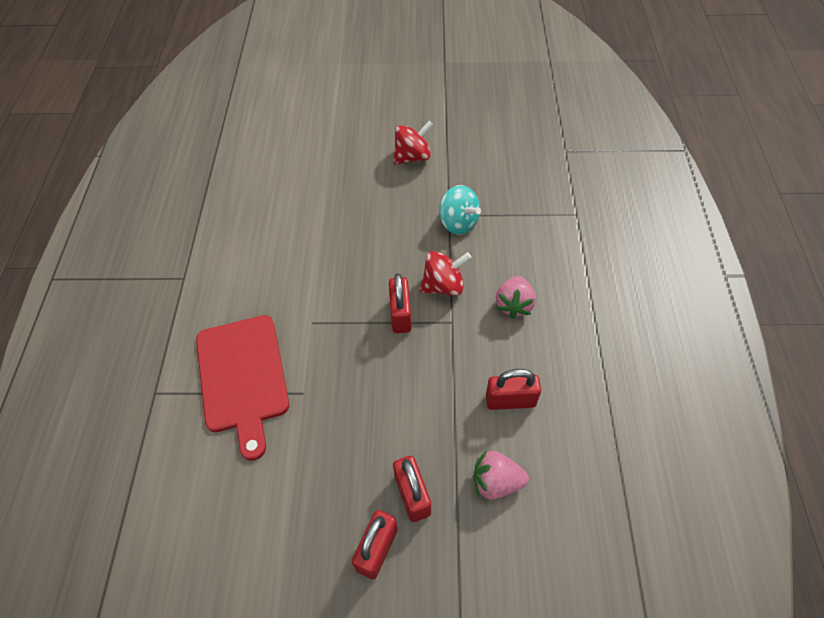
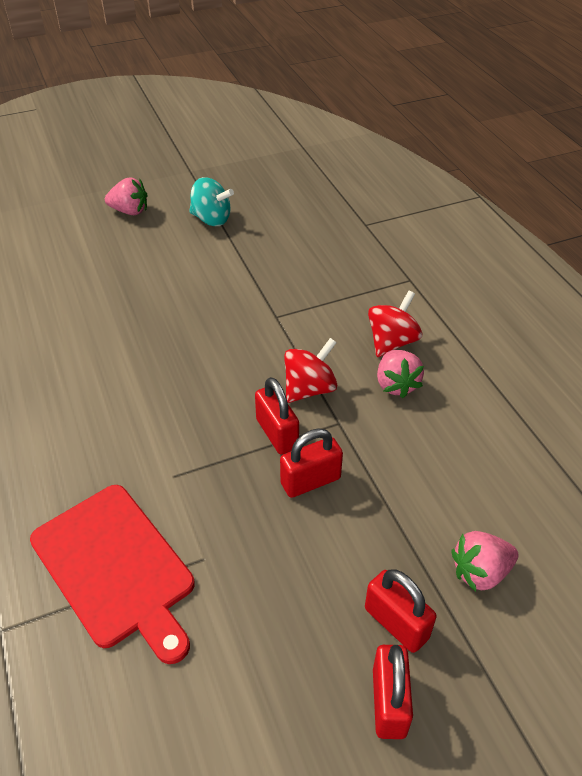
camera: 25 degrees left, 10 degrees down
(380, 88) = (130, 211): none -> pink strawberry
(412, 157) = (204, 270): red spinning top -> red spinning top (392, 342)
(458, 223) = (291, 321): turquoise spinning top -> turquoise spinning top (211, 219)
(510, 400) = (447, 481): red padlock -> red padlock (310, 481)

